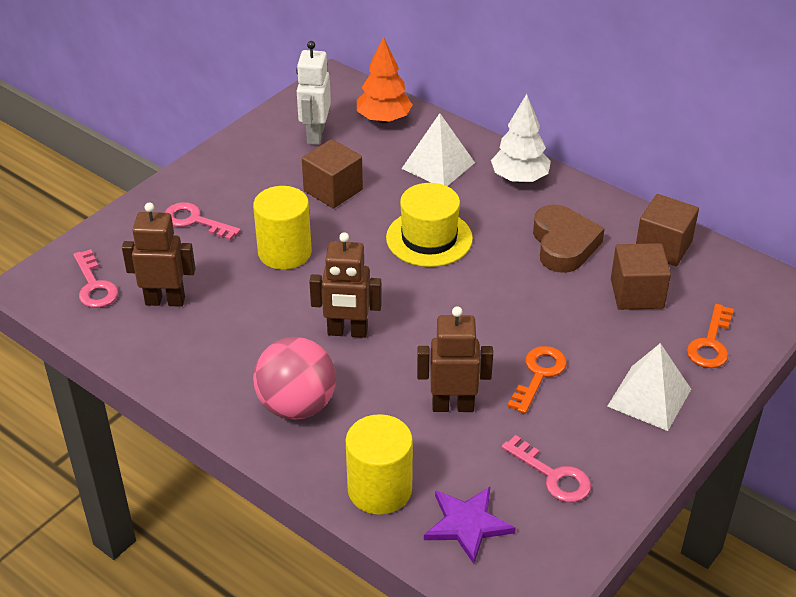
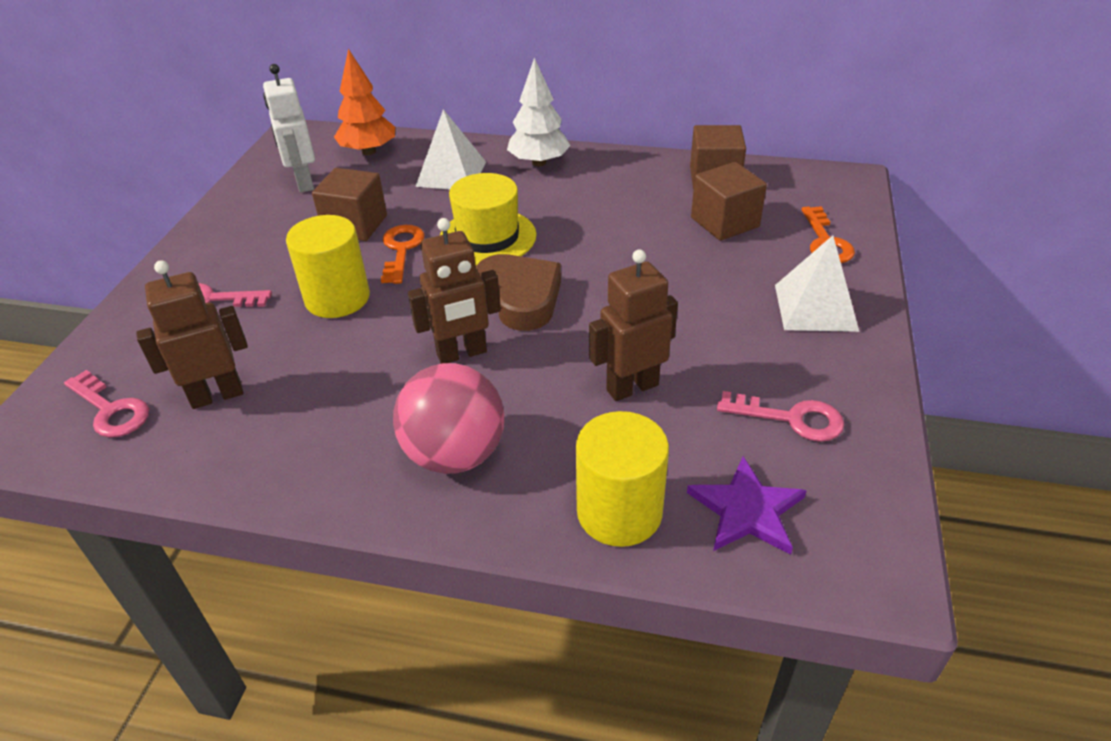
camera: 25 degrees left, 0 degrees up
(539, 374) = (695, 324): orange key -> orange key (401, 250)
(563, 244) = (624, 203): brown heart -> brown heart (520, 298)

